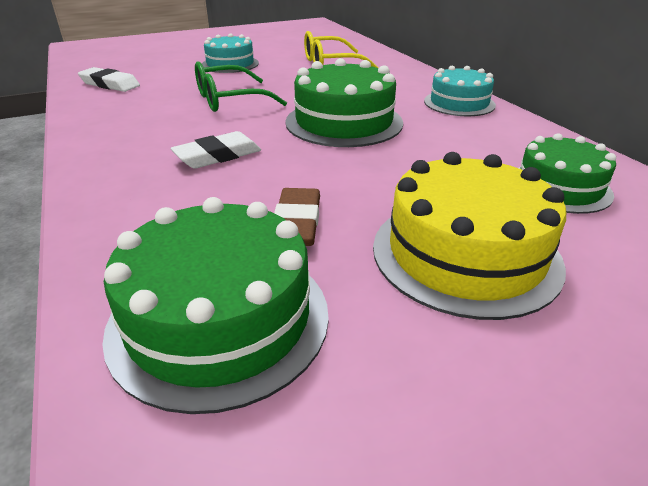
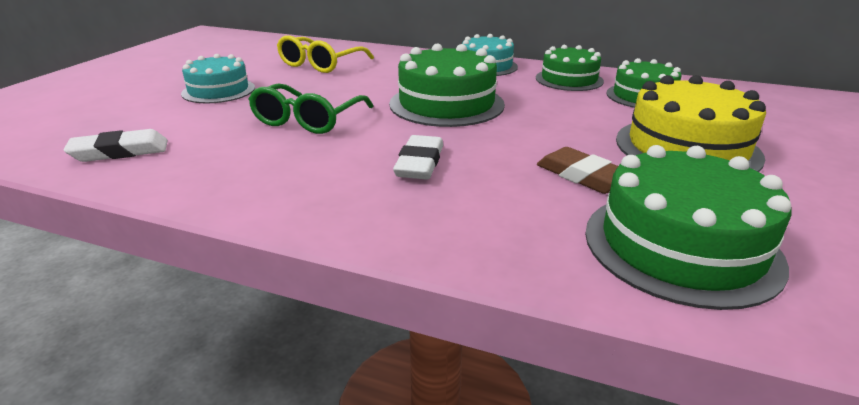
camera: 45 degrees left, 5 degrees down
(514, 141) = (569, 79): none -> green cake

